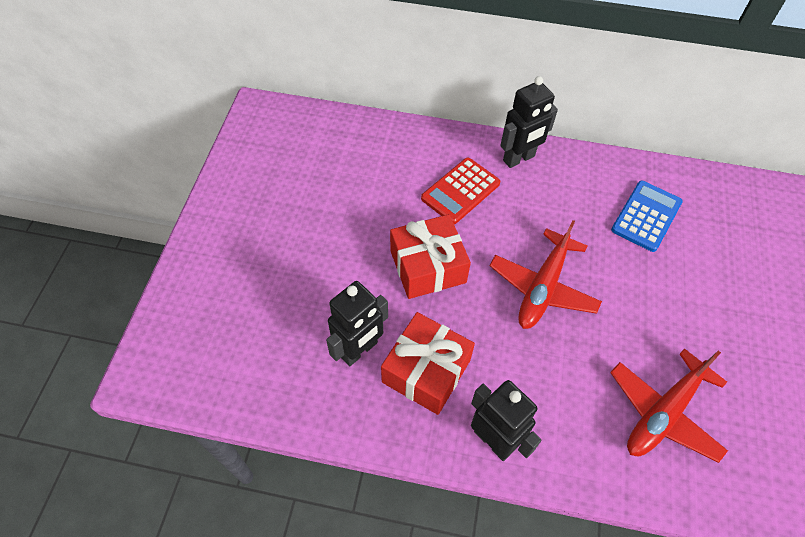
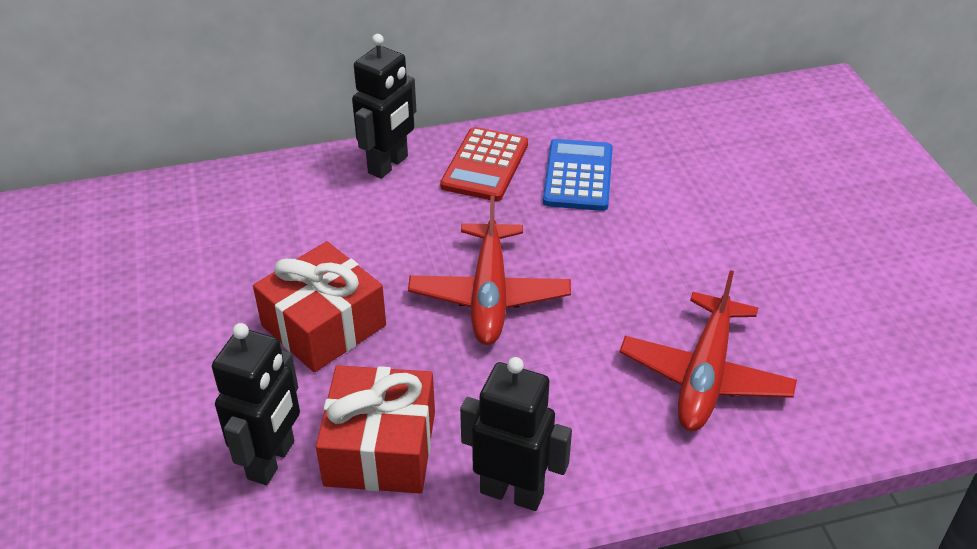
camera: 25 degrees left, 15 degrees down
(460, 191) = (327, 225): red calculator -> red calculator (485, 165)

